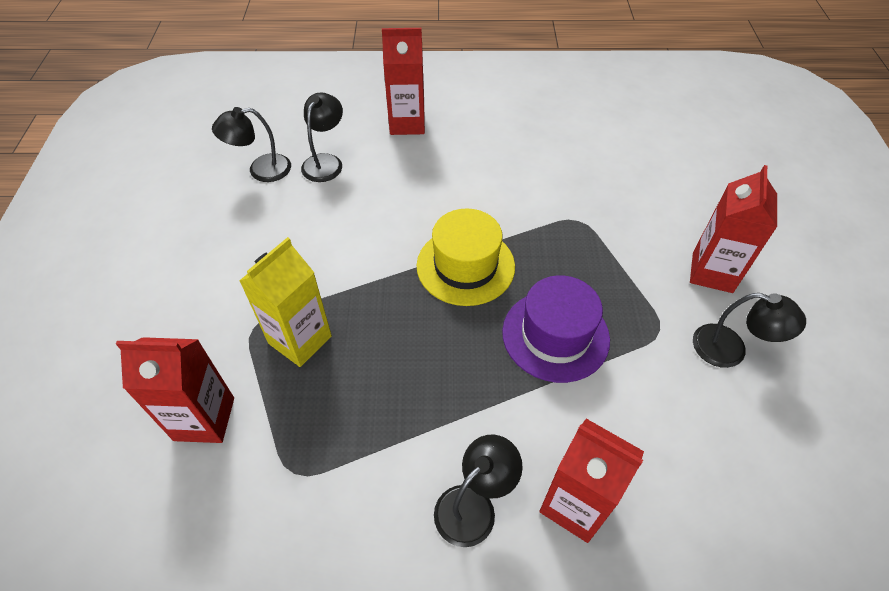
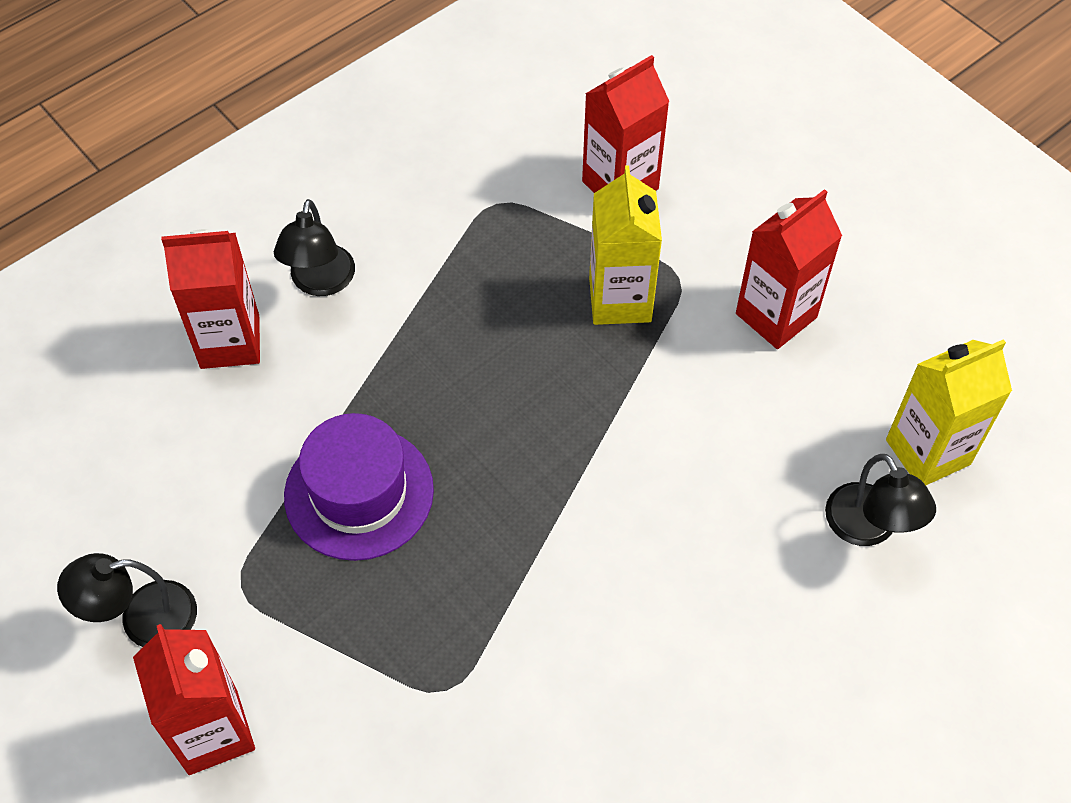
camera: 140 degrees right, 5 degrees up
(261, 170) = (928, 452): black lamp -> yellow carton
(407, 123) = (847, 692): red carton -> red carton (776, 315)
(465, 266) = (533, 507): yellow hat -> none

